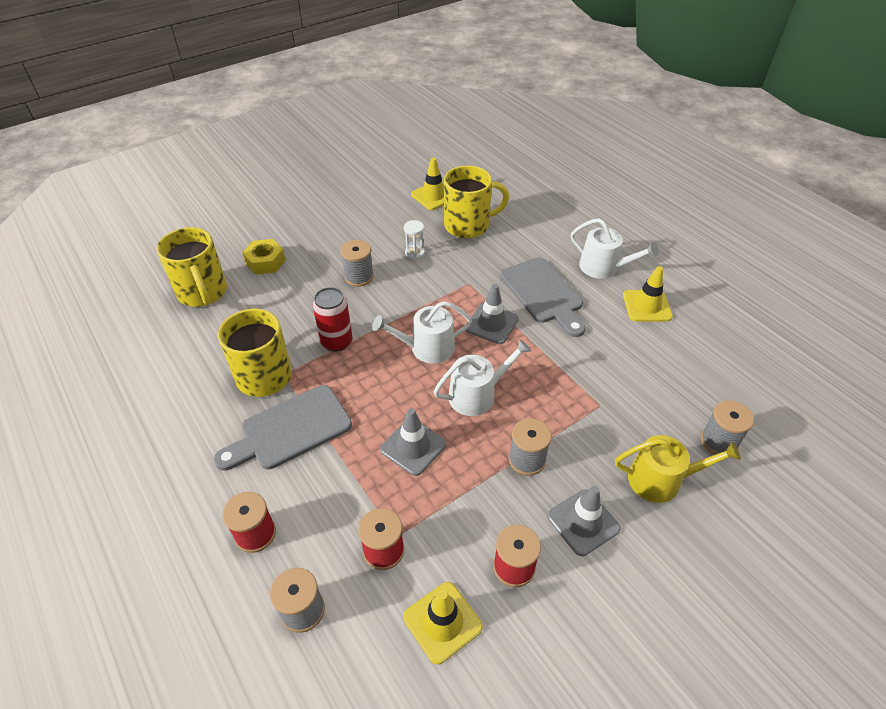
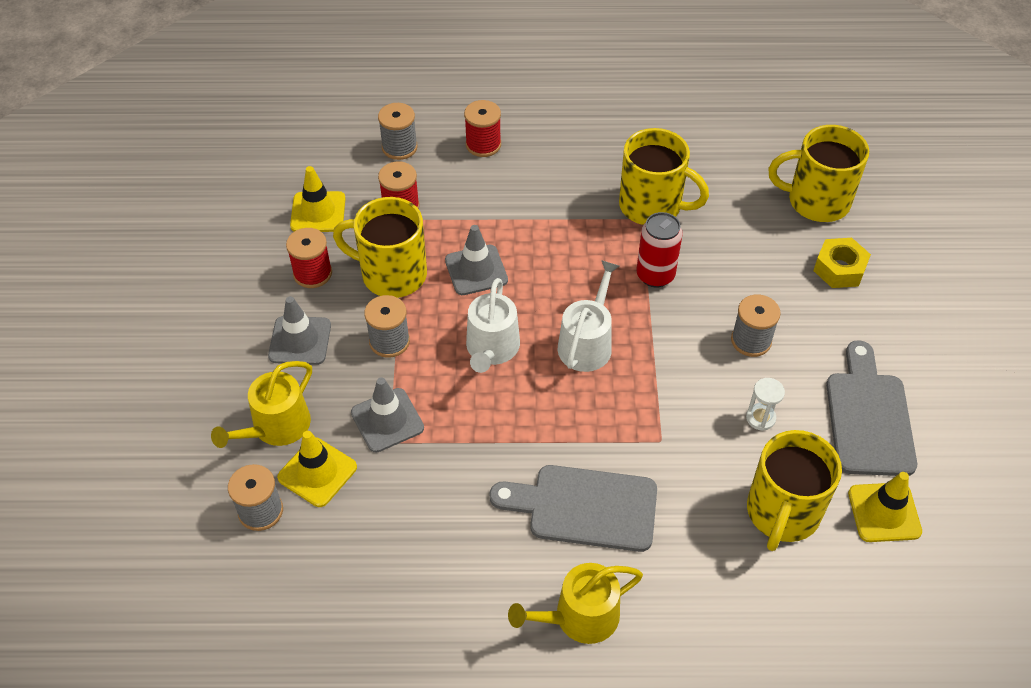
camera: 125 degrees right, 5 degrees up
(290, 429) = (568, 199): grey cutting board -> grey cutting board (868, 417)
(464, 503) = (391, 274): none -> yellow mug
(491, 324) = (576, 421): grey traffic cone -> grey traffic cone (387, 420)
(604, 267) = (579, 617): white watering can -> yellow watering can
(647, 306) = (475, 608): yellow traffic cone -> yellow traffic cone (317, 472)

